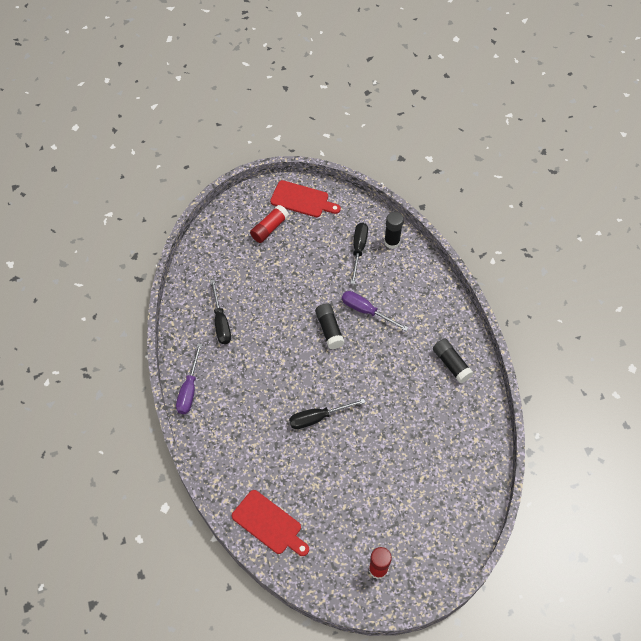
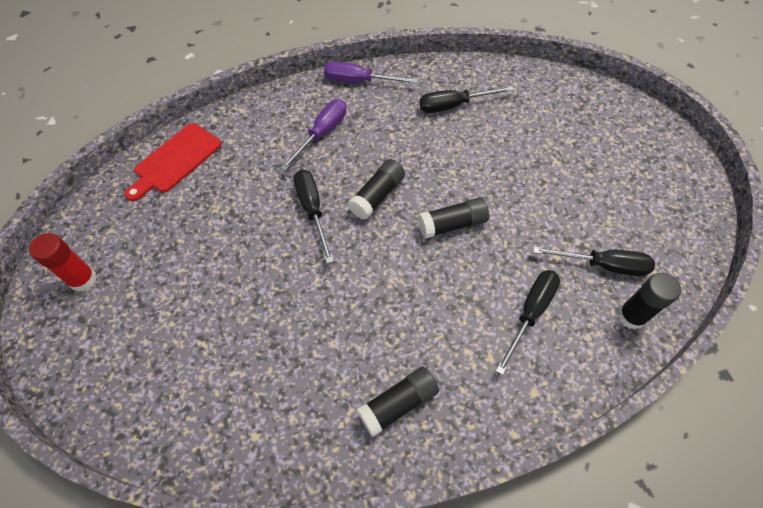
camera: 90 degrees right, 0 degrees up
(269, 228) = (613, 151): red glue stick -> none
(302, 200) = (678, 189): red cutting board -> none
(305, 375) = (377, 195): none -> black glue stick
(366, 311) = (489, 274): purple screwdriver -> purple screwdriver (322, 133)
(392, 292) = (530, 313): none -> black screwdriver

